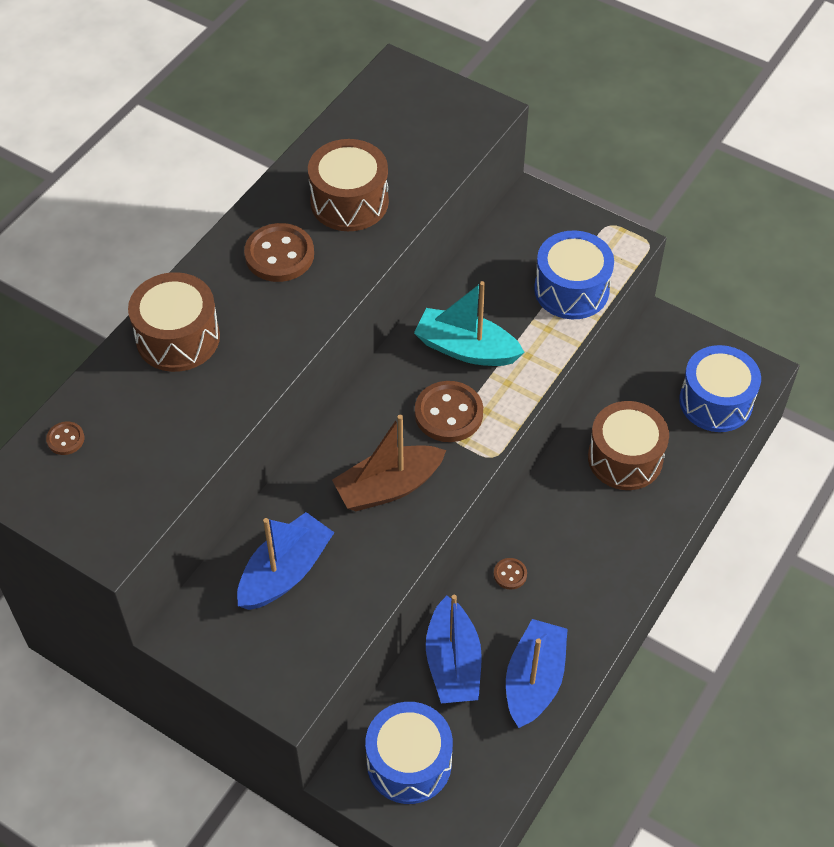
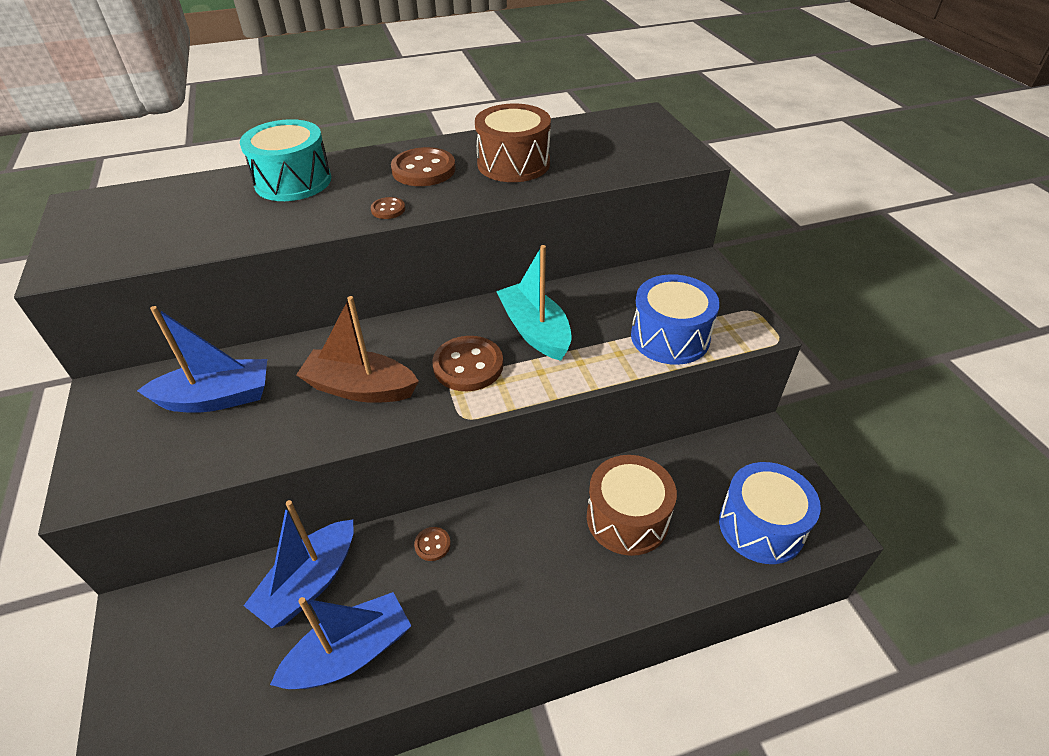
camera: 40 degrees right, 10 degrees down
(65, 439) = (145, 198): brown button -> brown button (388, 209)
(178, 338) = (293, 181): brown drum -> turquoise drum
(409, 763) = (182, 640): blue drum -> none

